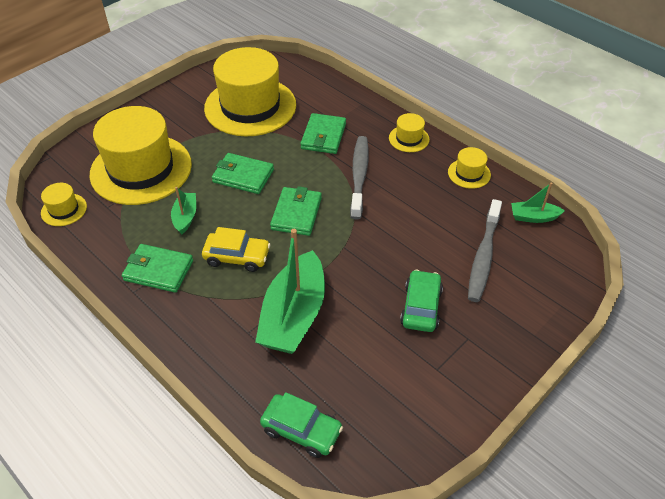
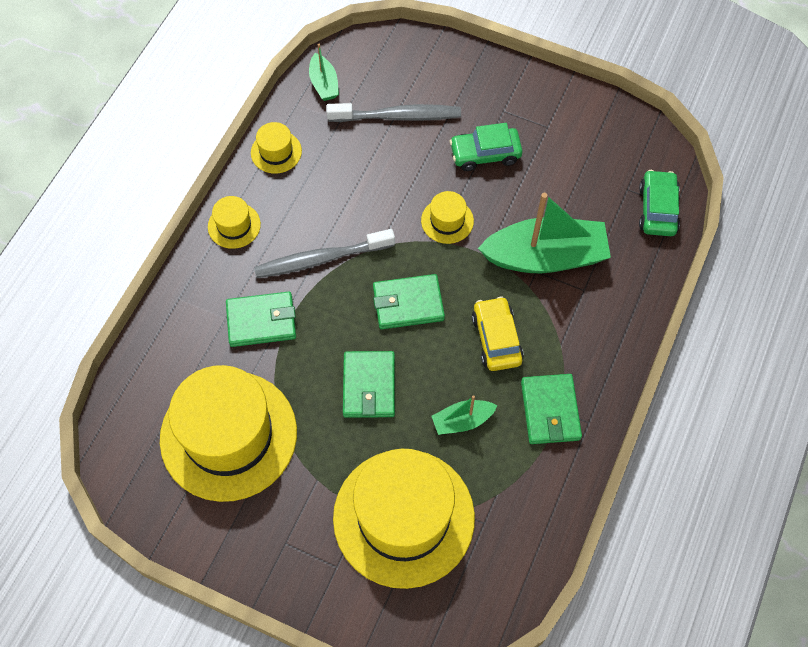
camera: 110 degrees left, 15 degrees up
(64, 210) = (510, 574): yellow hat -> yellow hat (447, 221)

